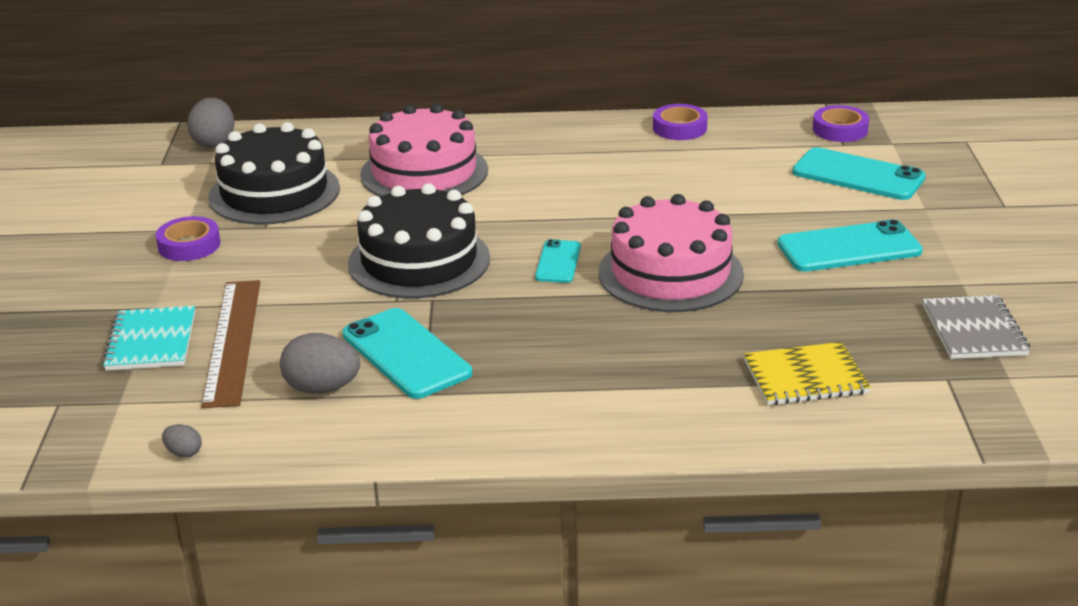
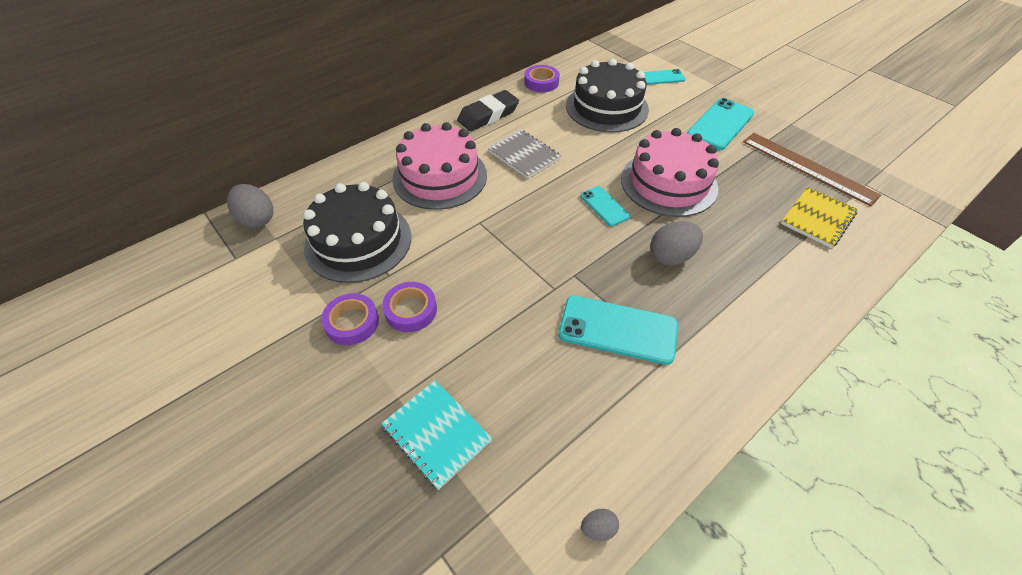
camera: 40 degrees left, 20 degrees up
(233, 341) = (496, 392): brown ruler -> brown ruler (808, 167)
(322, 388) = (608, 395): grey egg -> grey egg (671, 256)
(419, 261) = (527, 248): black cake -> black cake (607, 107)
(562, 138) = (488, 115): none -> black eraser
(840, 130) = (617, 53): purple tape -> purple tape (411, 310)
(858, 175) = (662, 77): turquoise phone -> turquoise phone, size x0.57
(974, 330) = (834, 149): grey notebook -> grey notebook (524, 155)

